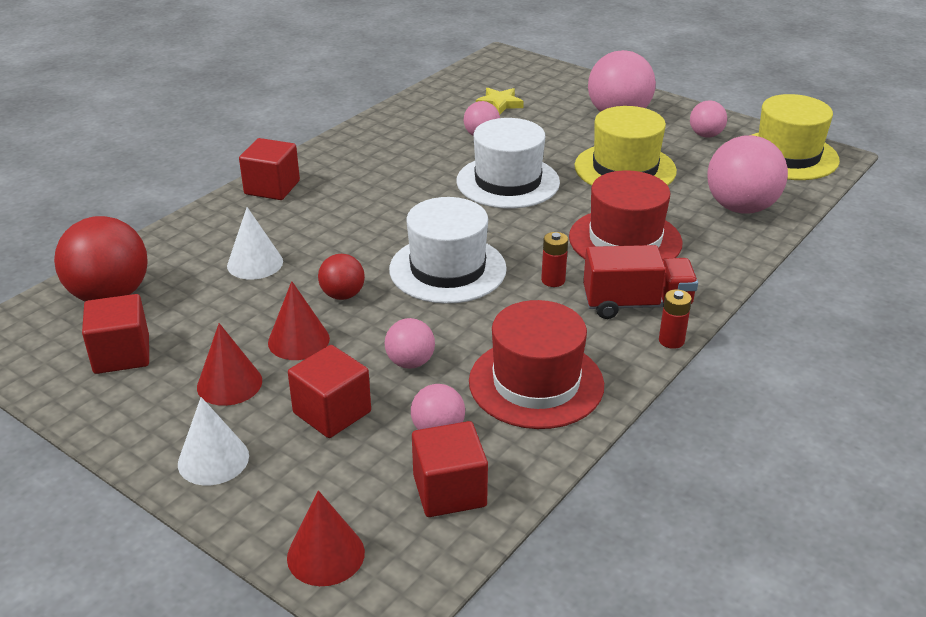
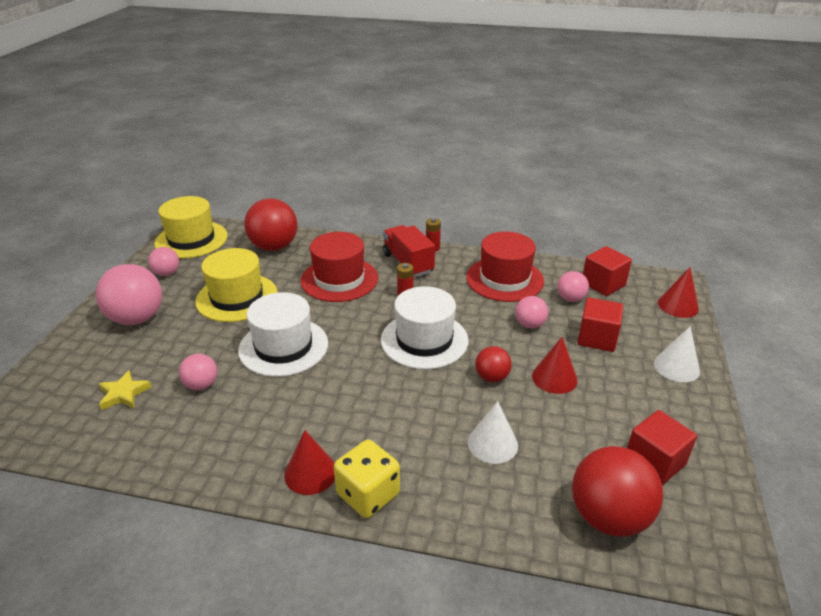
camera: 115 degrees left, 0 degrees up
(229, 383) = (620, 390): red cone -> red cone (310, 473)
(272, 187) = (368, 494): red cube -> yellow dice
(740, 208) = (274, 247): pink ball -> red ball

